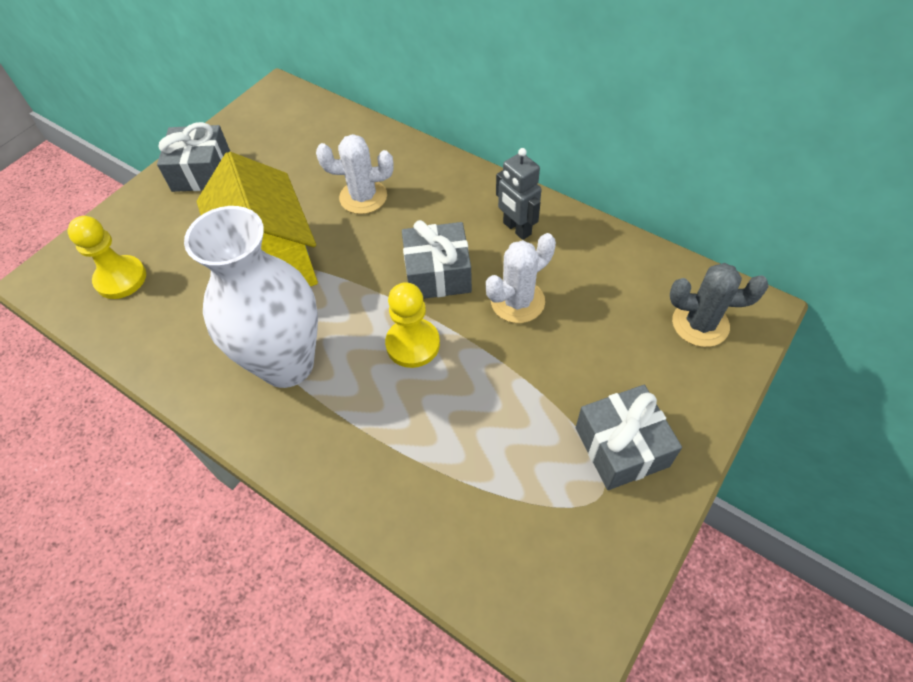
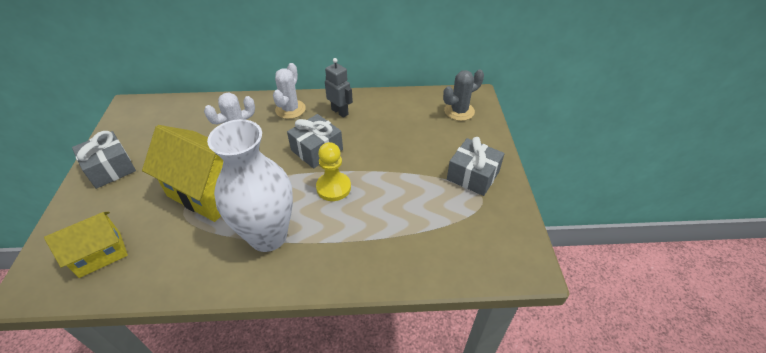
camera: 40 degrees left, 10 degrees down
(121, 279) = (100, 254): yellow pawn -> yellow house
(516, 229) = (340, 112): grey robot -> grey robot turned 150 degrees counterclockwise
(517, 301) = (370, 142): white cactus -> white cactus (290, 109)

